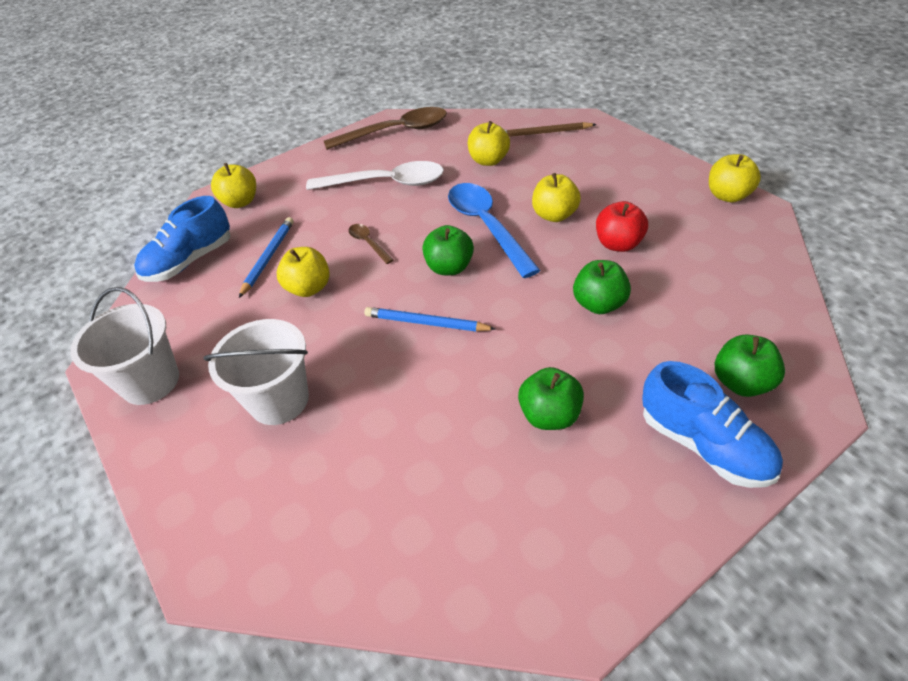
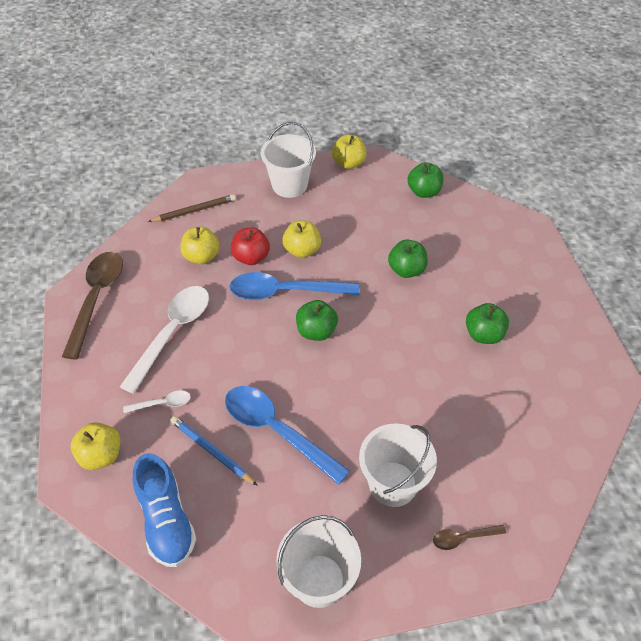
camera: 70 degrees left, 5 degrees up
(306, 210) = (162, 403): none -> white spoon
(309, 288) = (276, 430): yellow apple -> blue spoon
(368, 243) = (248, 372): brown spoon -> brown spoon (463, 538)
(426, 323) = (367, 366): blue pencil -> none
(543, 133) = (194, 211): brown pencil -> brown pencil turned 135 degrees counterclockwise
(618, 244) = (357, 234): red apple -> red apple (251, 257)
(642, 170) = (289, 185): none -> white bucket
(704, 445) = (535, 279): blue shoe -> none
(742, 383) = (501, 243): green apple -> green apple (424, 192)

